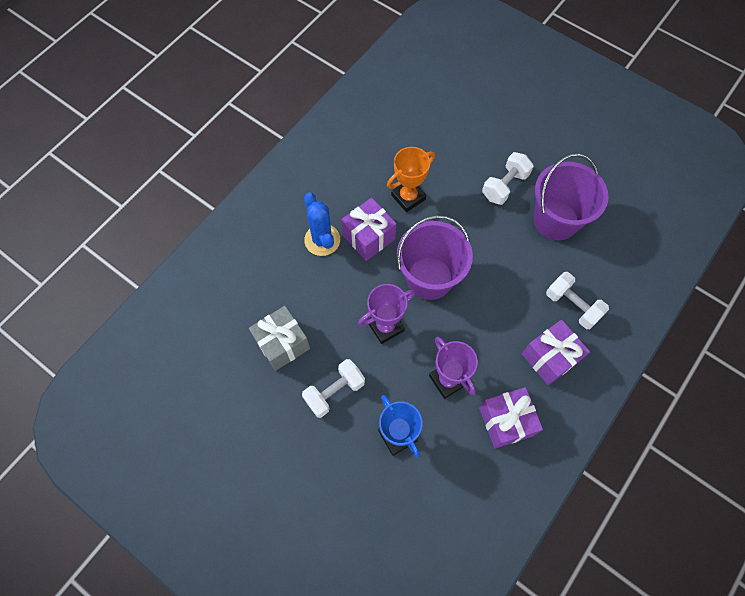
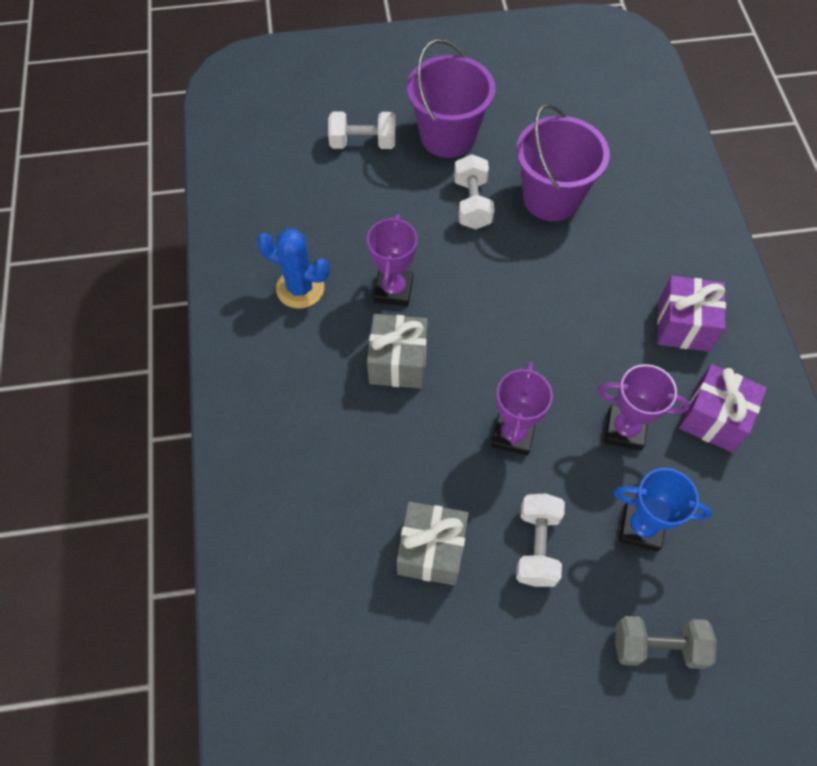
camera: 45 degrees left, 5 degrees down
(322, 240) = (353, 407): blue cactus -> blue cactus (300, 288)
(338, 498) = (658, 646): none -> grey dumbbell
(368, 237) = (398, 362): purple gift -> grey gift
(408, 197) = (393, 290): orange trophy -> purple trophy
(429, 278) = (501, 350): purple bucket -> purple bucket (448, 136)
(572, 306) = (649, 262): white dumbbell -> white dumbbell (363, 143)

